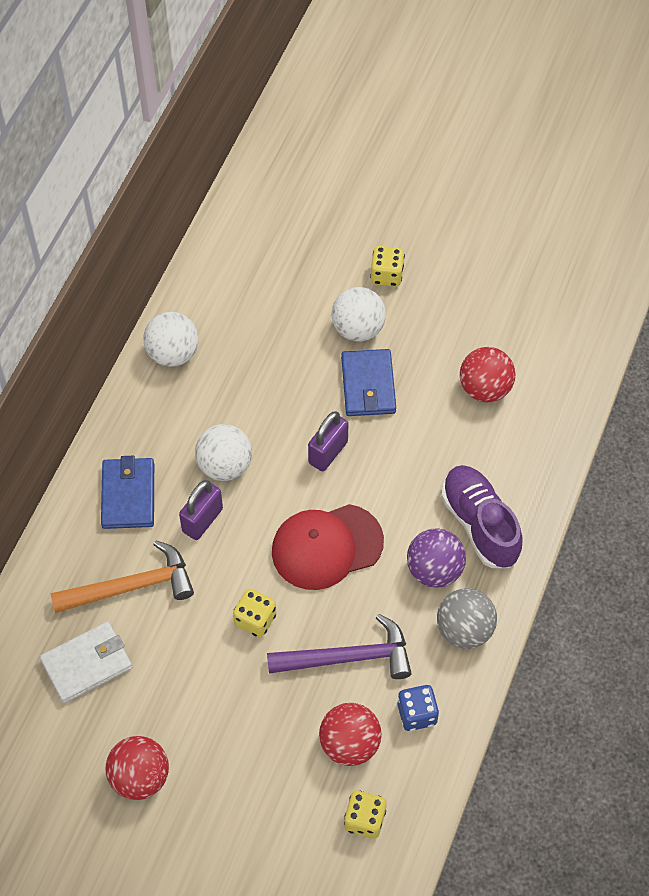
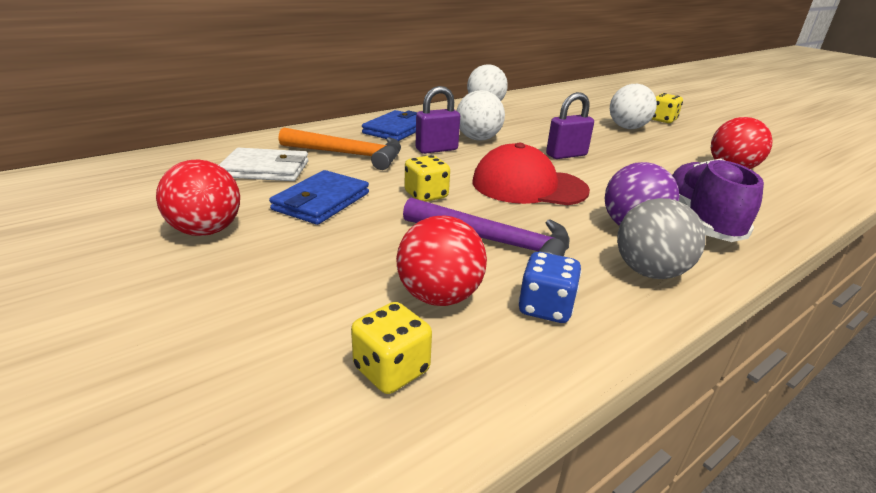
camera: 30 degrees right, 30 degrees down
(368, 385) = (621, 144): blue wallet -> blue wallet (321, 201)

